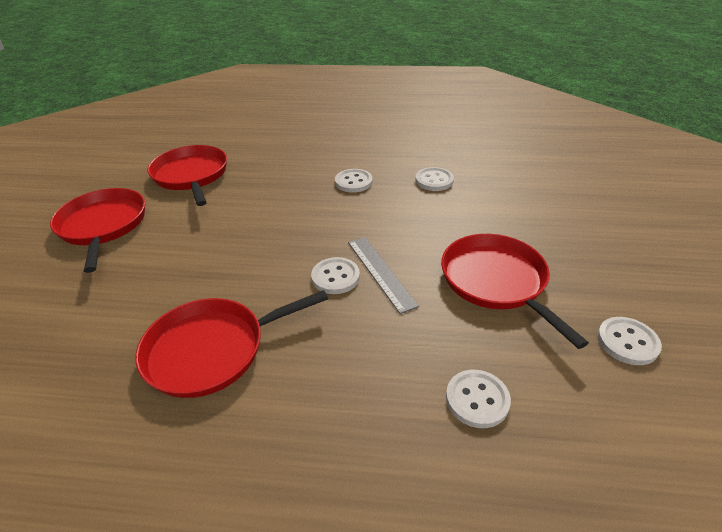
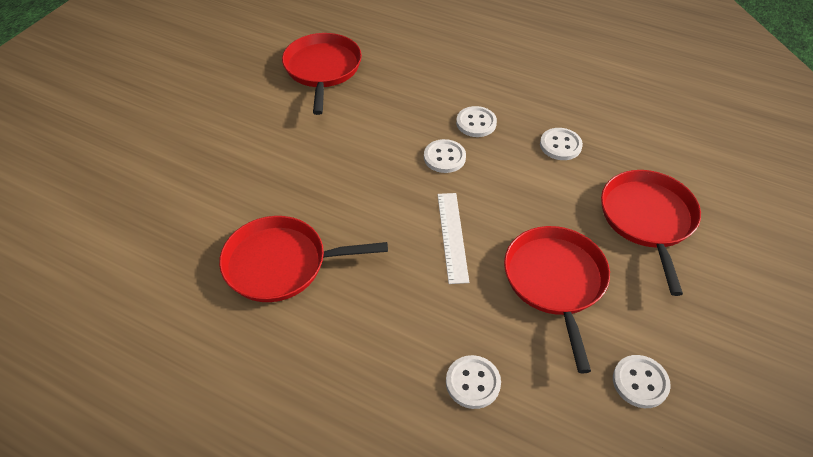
camera: 20 degrees right, 10 degrees up
(103, 226) = (229, 108): red pan -> red pan (648, 219)
(335, 277) = (409, 228): white button -> white button (444, 157)
(380, 272) = (452, 236): grey ruler -> white ruler

